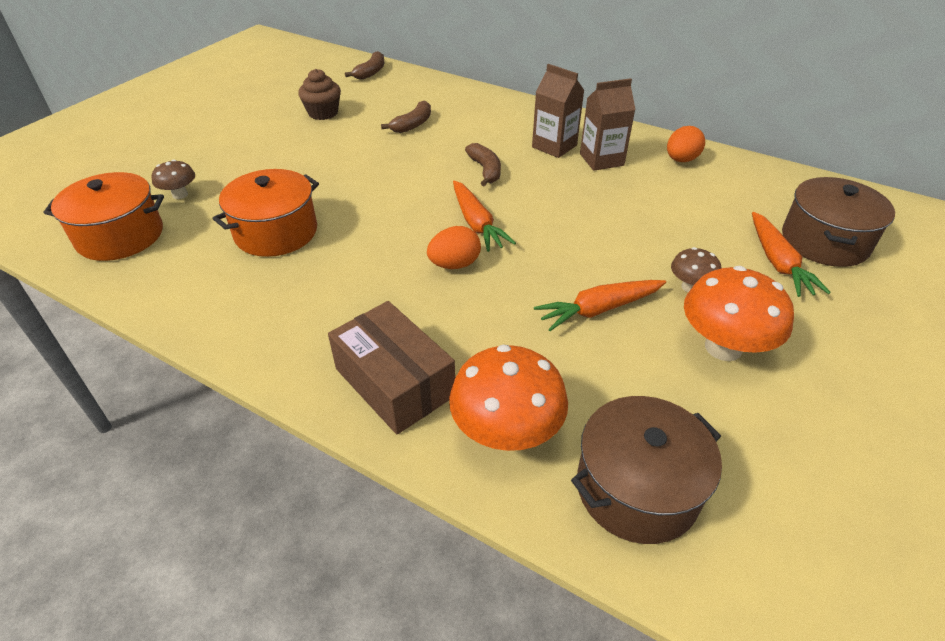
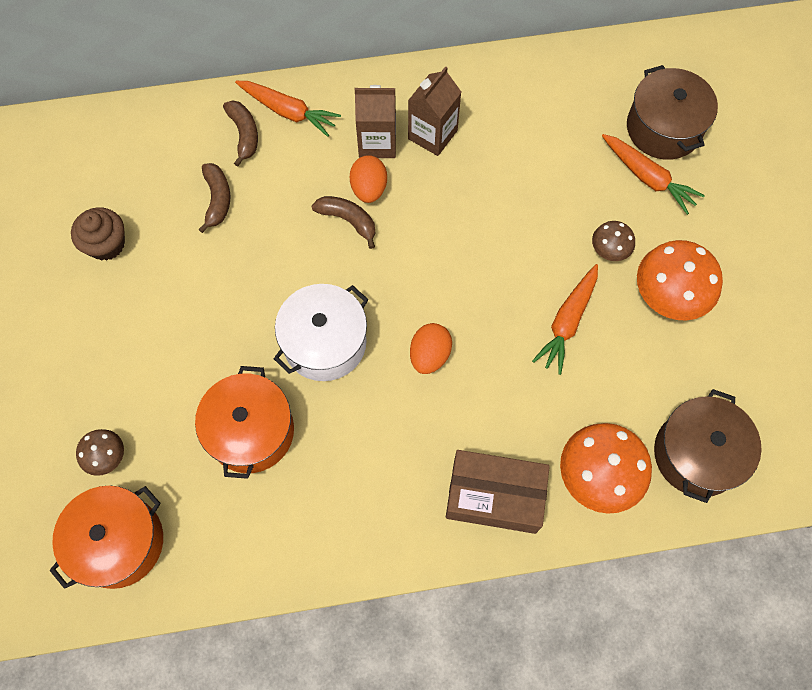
camera: 40 degrees left, 25 degrees up
(371, 72) = (80, 139): brown banana -> brown banana (244, 134)
(387, 217) = (324, 342): none -> white pot
(476, 223) = (403, 295): orange carrot -> orange carrot (288, 111)
(681, 160) = (496, 89): orange egg -> orange egg (369, 189)

